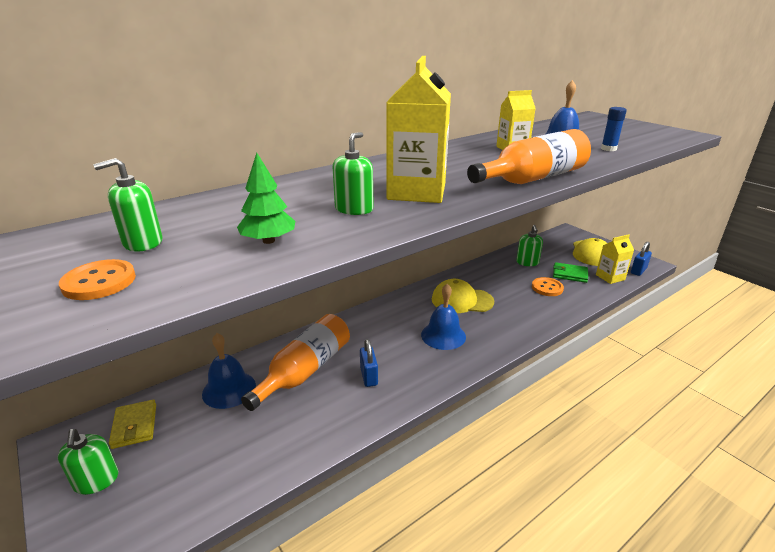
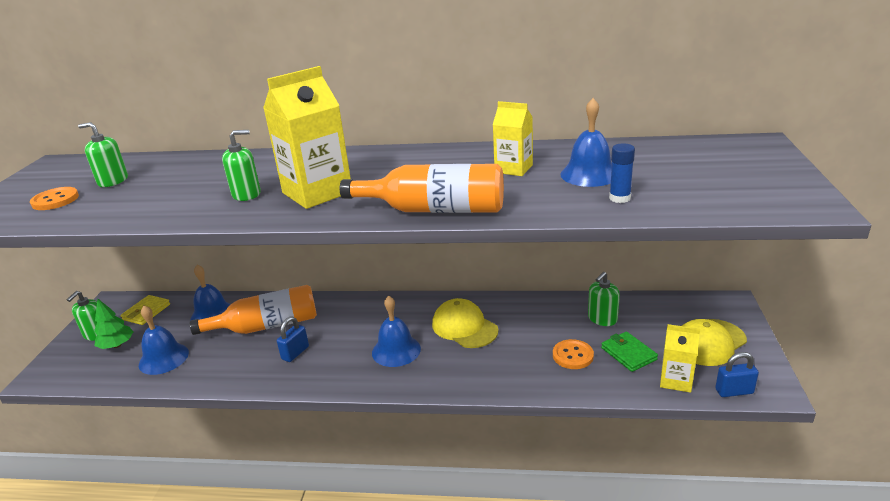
camera: 45 degrees right, 0 degrees up
(238, 452) = (163, 358): none -> blue bell
(268, 241) = (157, 202): green tree -> green tree (117, 345)

